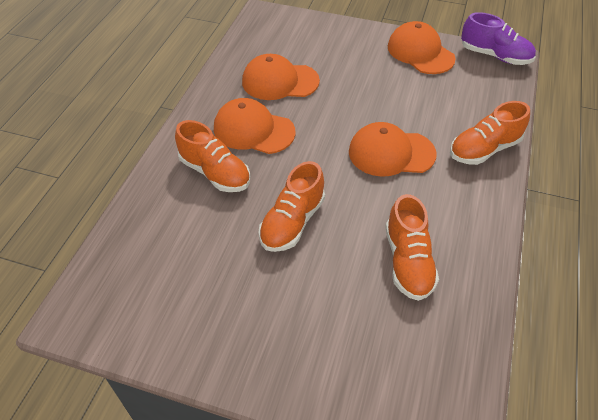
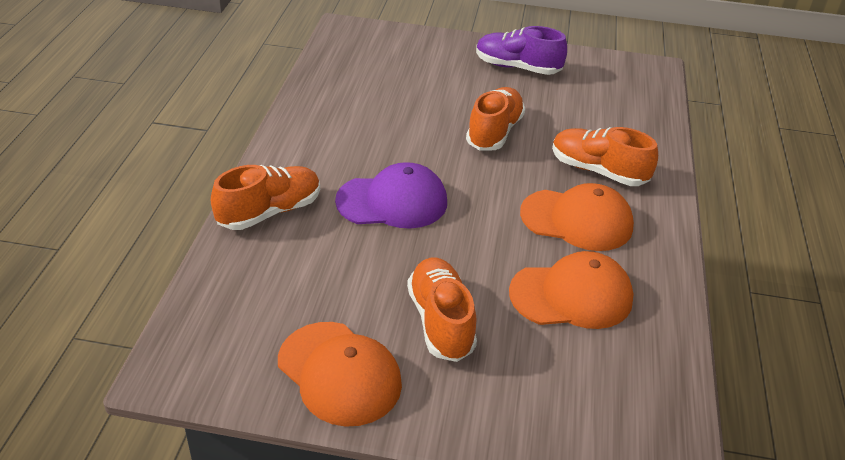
camera: 170 degrees right, 10 degrees down
(391, 153) = (392, 202): orange cap -> purple cap
(408, 261) = (375, 109): orange shoe -> orange shoe (440, 321)
(495, 56) = (198, 375): purple shoe -> purple shoe (517, 67)

